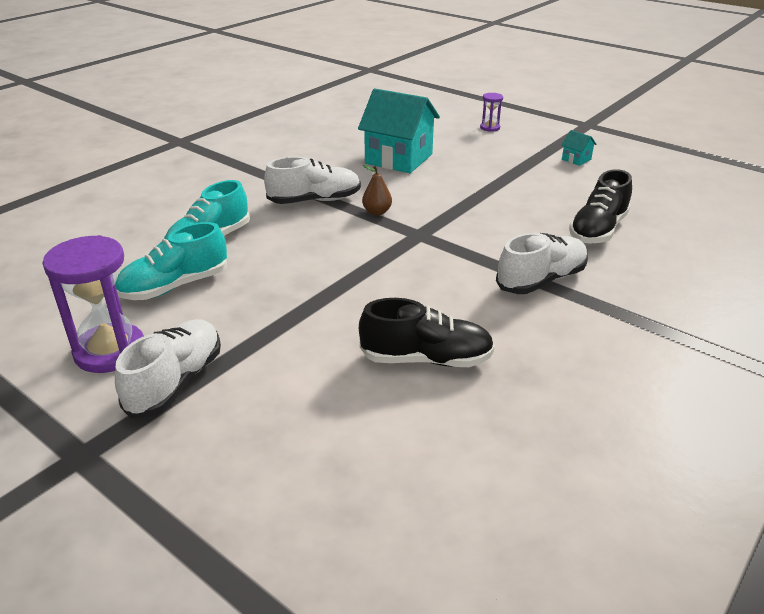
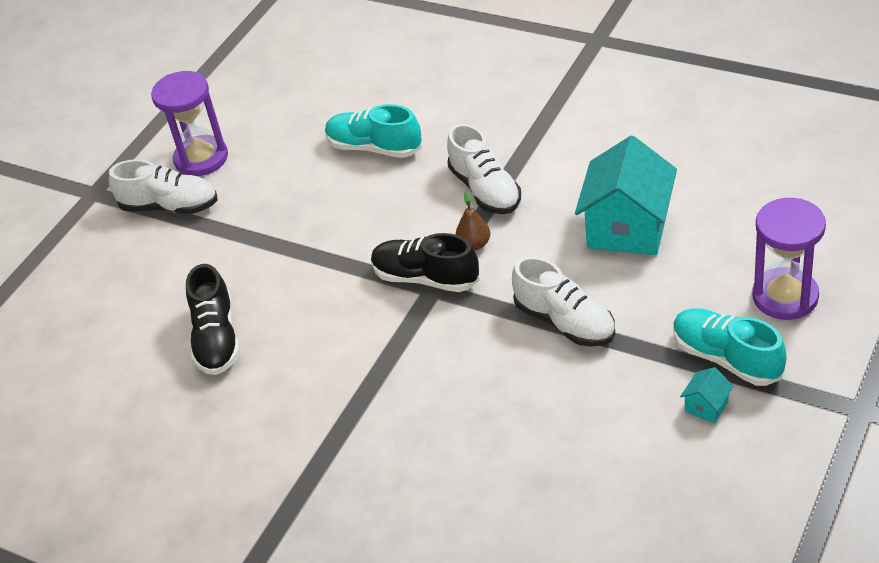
camera: 85 degrees right, 10 degrees up
(175, 286) = (295, 156): turquoise shoe -> turquoise shoe (726, 358)
(490, 128) = (785, 296): purple hourglass -> purple hourglass, size x2.08
(541, 280) = (362, 401): white shoe -> white shoe (565, 322)
(598, 230) = (491, 443): black shoe -> black shoe (426, 278)

